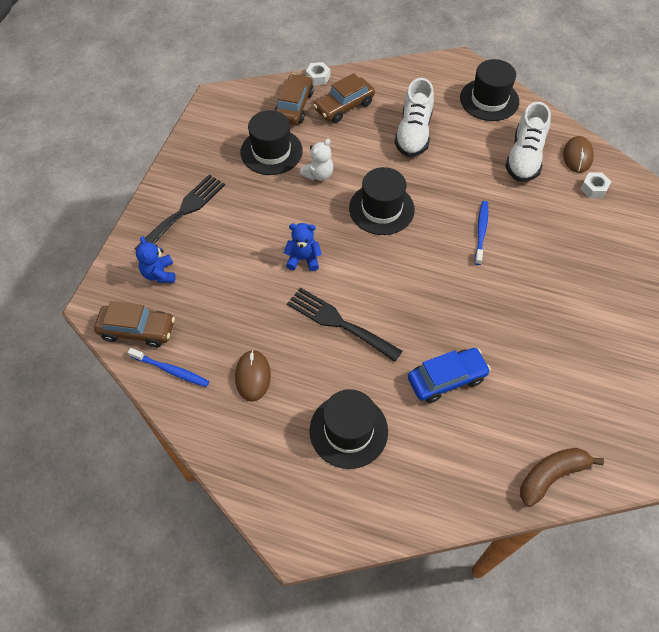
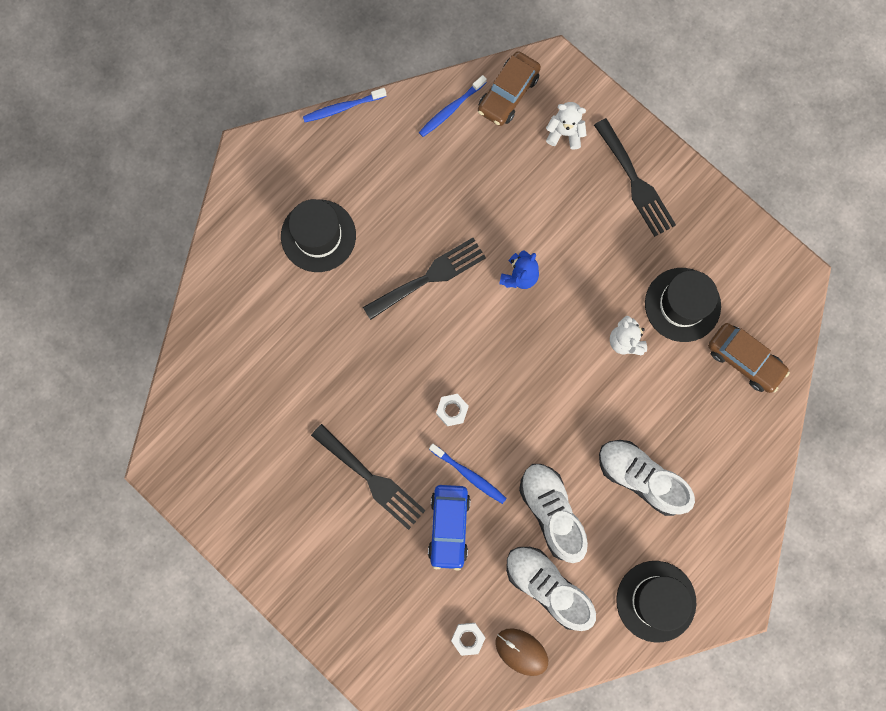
camera: 115 degrees right, 20 degrees up
(159, 274) = (565, 133): blue teddy bear -> white teddy bear
(207, 468) = (342, 108): none -> blue toothbrush
(253, 376) = (410, 176): brown mouse -> none
(318, 77) = (783, 410): white nut -> white nut (452, 410)
(344, 106) = (719, 418): brown car -> none
(381, 209) = (547, 386): black hat -> none
(446, 379) = (324, 346): blue car -> blue car (449, 527)
(472, 173) = (551, 512): none -> white shoe
(530, 294) = (372, 479): none -> black fork
(551, 475) = (193, 385): brown banana -> none

